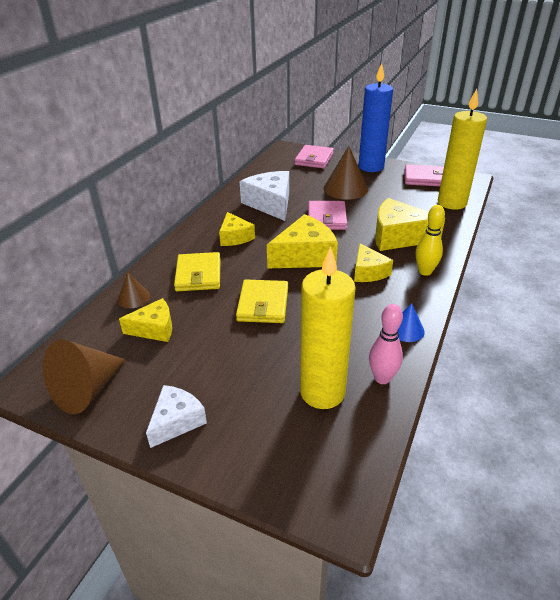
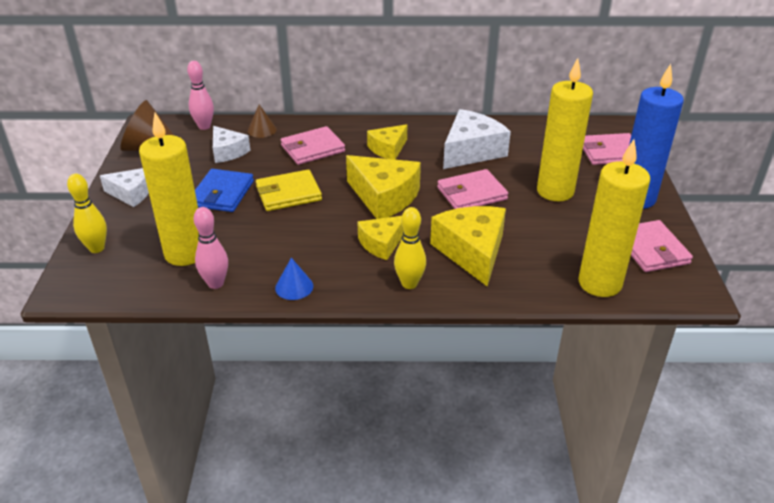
camera: 65 degrees right, 0 degrees up
(84, 336) = (204, 126): none -> pink bowling pin
(154, 328) = (228, 152): yellow cheese -> white cheese
(198, 274) = (313, 149): yellow wallet -> pink wallet
(231, 347) = (222, 193): none -> blue wallet
(272, 469) = (97, 248): none -> yellow bowling pin
(345, 188) = (555, 191): brown cone -> yellow candle

